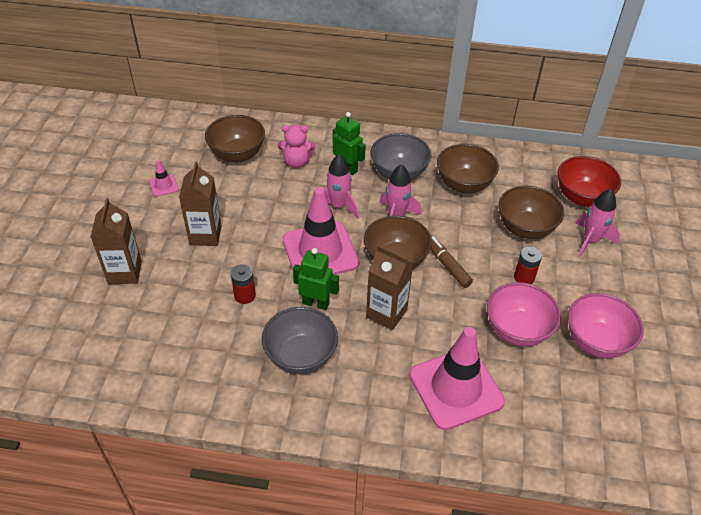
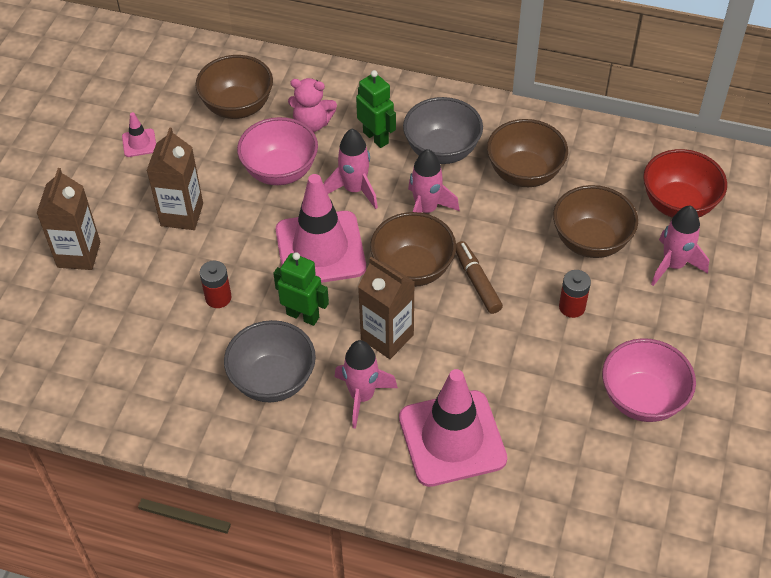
camera: 10 degrees right, 5 degrees up
(376, 362) = (362, 396): none -> pink rocket
(517, 330) = (545, 375): pink bowl -> pink bowl (280, 171)

